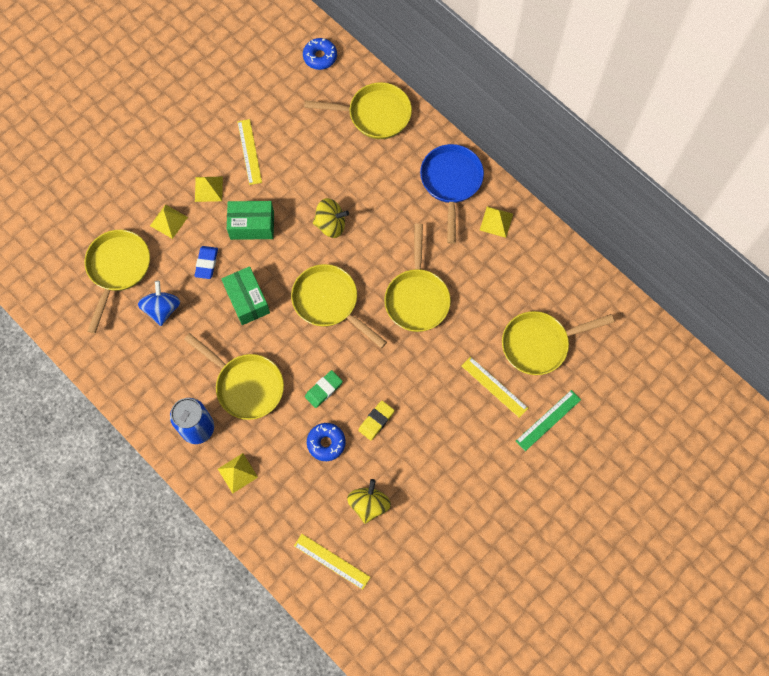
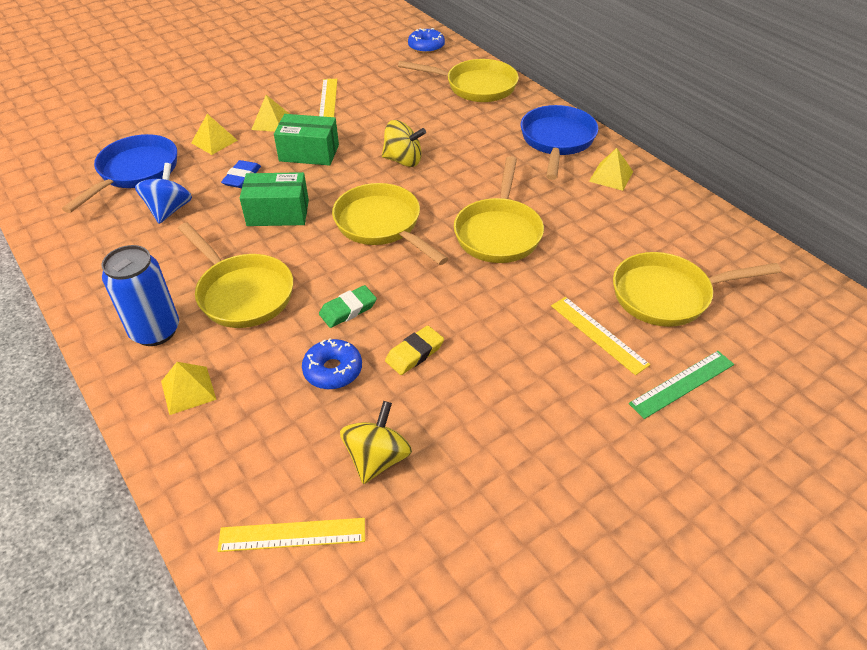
camera: 10 degrees right, 25 degrees down
(118, 269) = (135, 172): yellow pan -> blue pan
(247, 300) = (278, 213): green box -> green box turned 75 degrees counterclockwise
(332, 561) = (292, 535): yellow ruler -> yellow ruler turned 45 degrees counterclockwise

